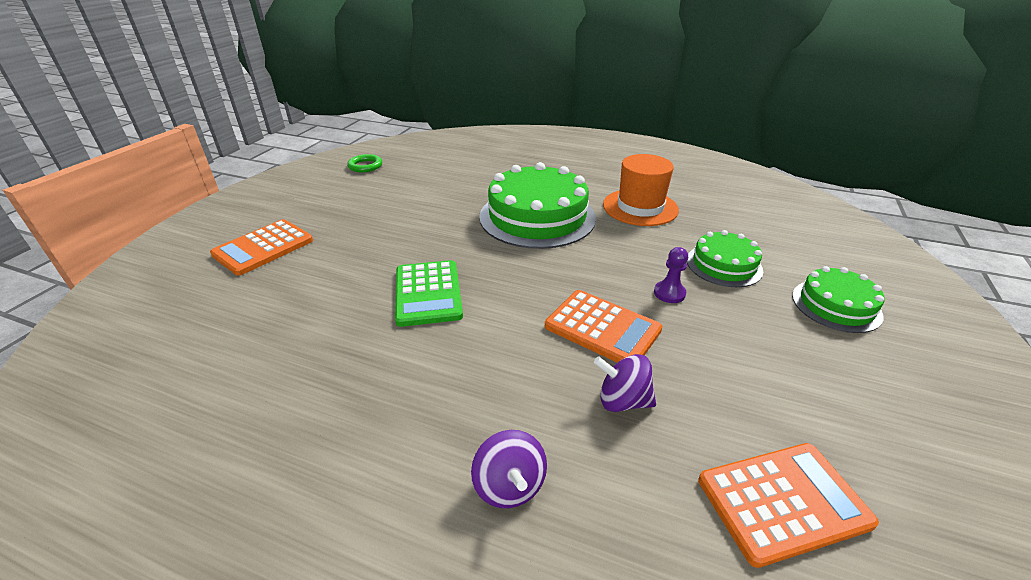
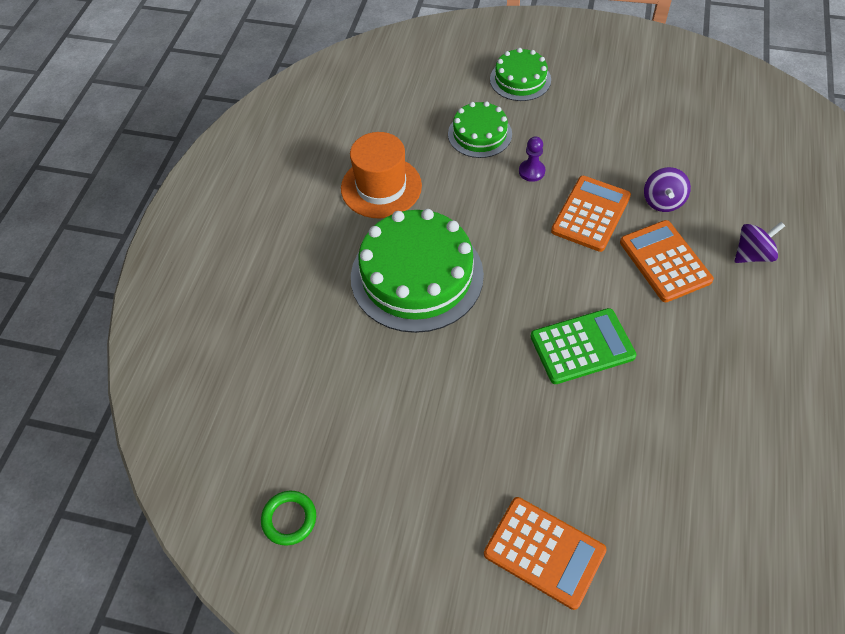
camera: 95 degrees left, 20 degrees up
(783, 502) = (708, 135): orange calculator -> orange calculator (665, 261)

